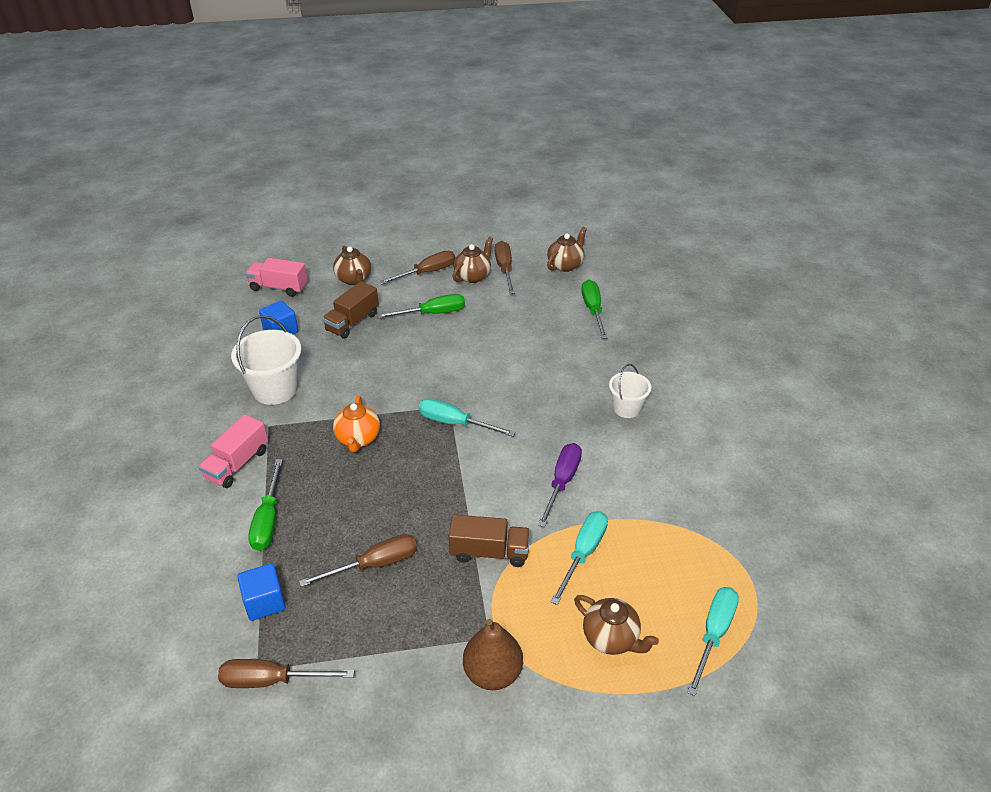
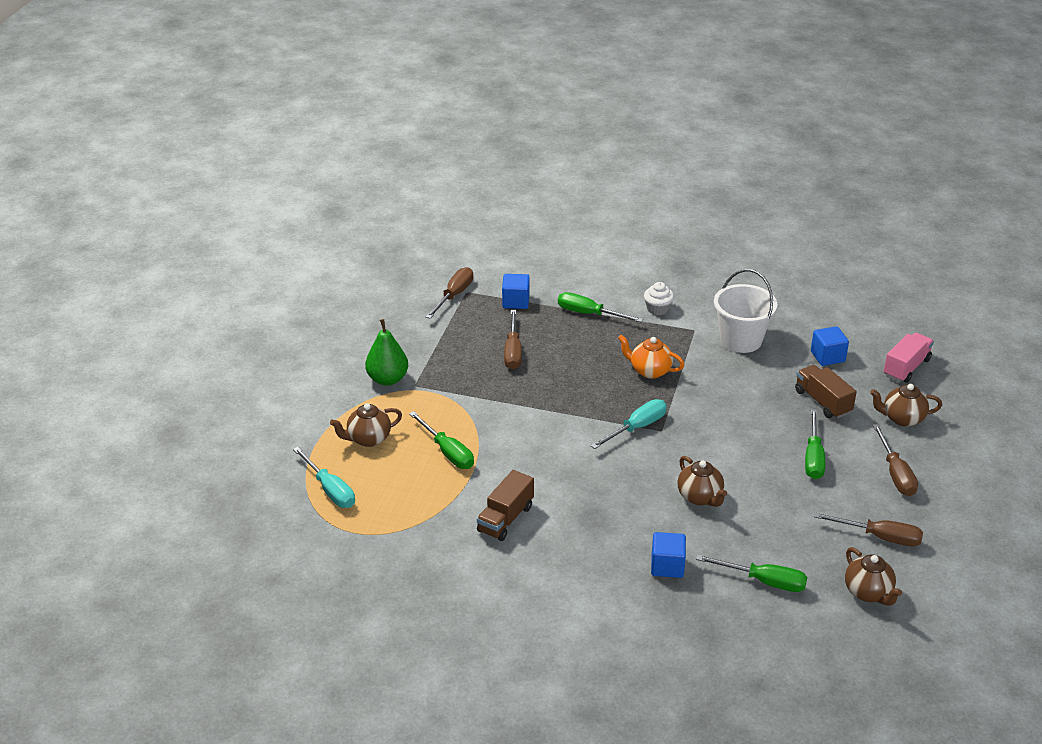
camera: 115 degrees right, 5 degrees down
(237, 464) = (658, 309): pink truck -> white cupcake
(473, 276) = (874, 507): brown teapot -> brown teapot (700, 497)
(489, 552) = (484, 406): brown truck -> brown truck (505, 519)
(492, 673) = (387, 379): brown pear -> green pear
(562, 482) = (526, 467): purple screwdriver -> none
(583, 553) = (447, 452): turquoise screwdriver -> green screwdriver
(617, 359) = (667, 566): none -> blue cube
(626, 408) = (590, 542): white bucket -> none

